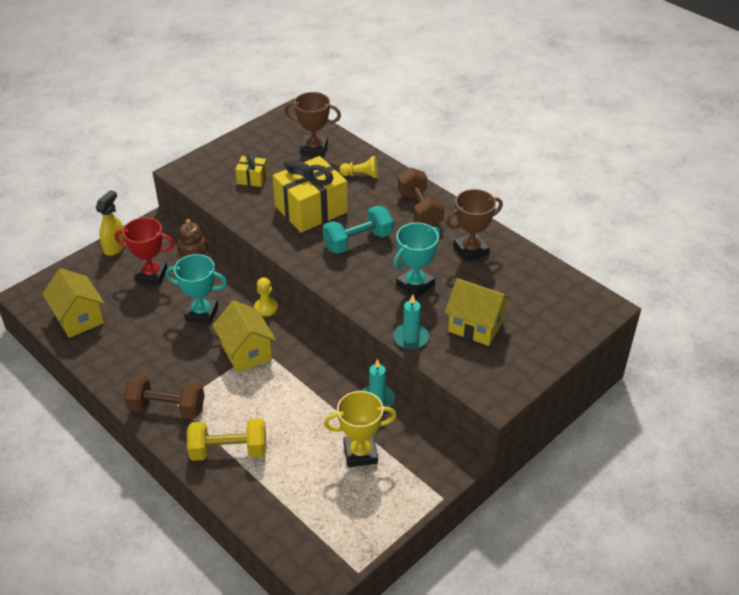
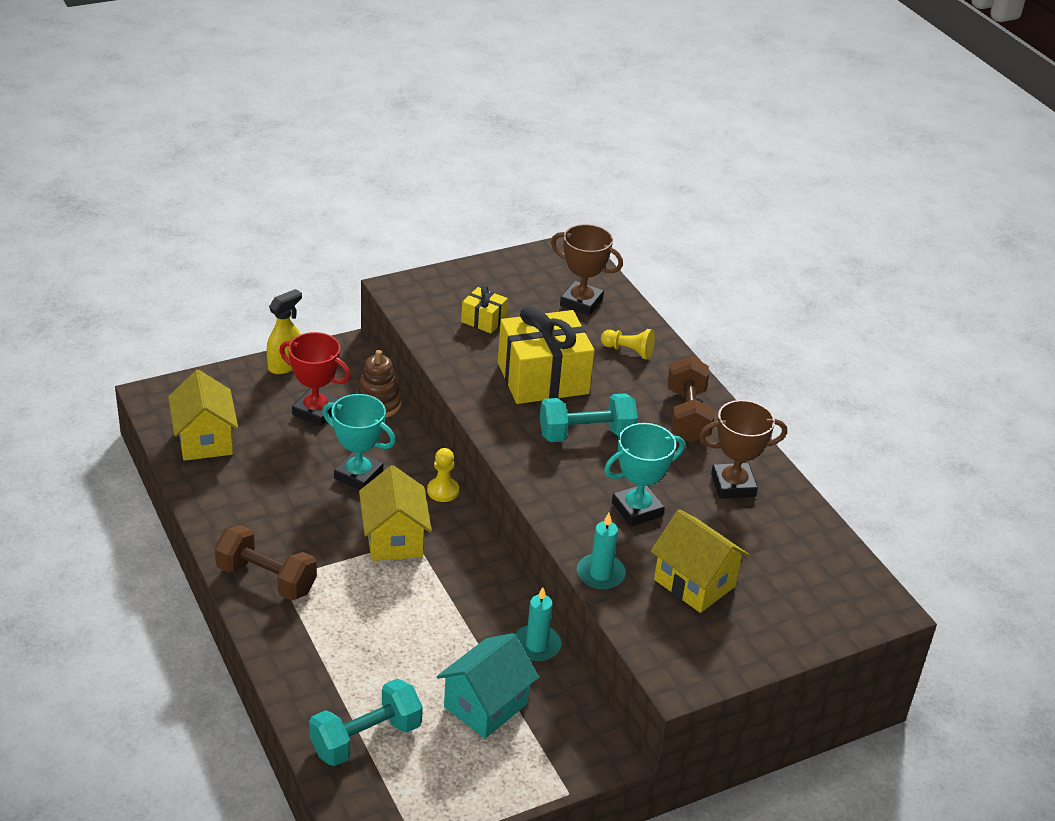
camera: 15 degrees right, 5 degrees down
(229, 450) = (320, 652): yellow dumbbell -> none
(287, 504) = (366, 738): none -> turquoise dumbbell
(360, 453) = (485, 705): yellow trophy -> turquoise house

